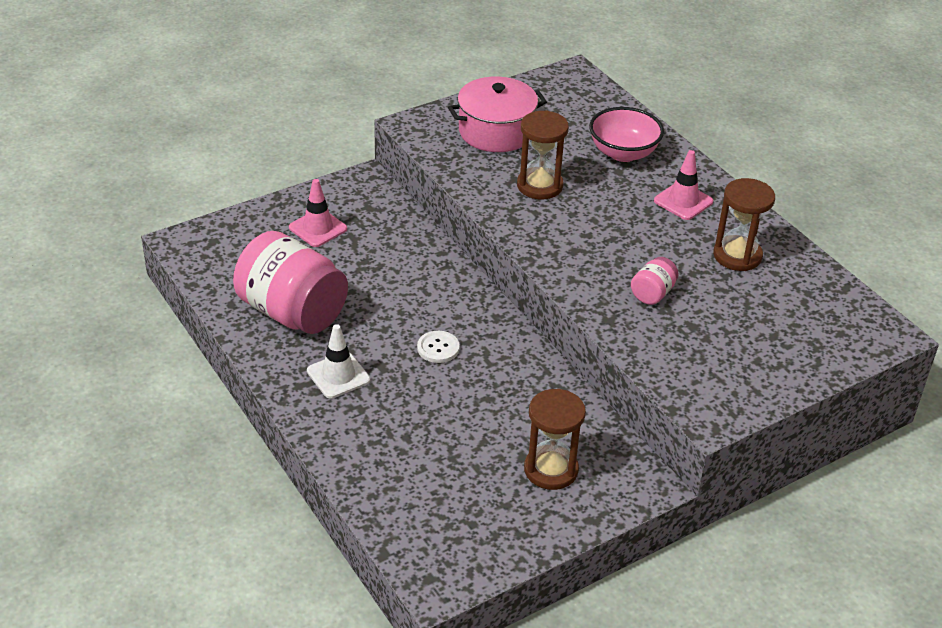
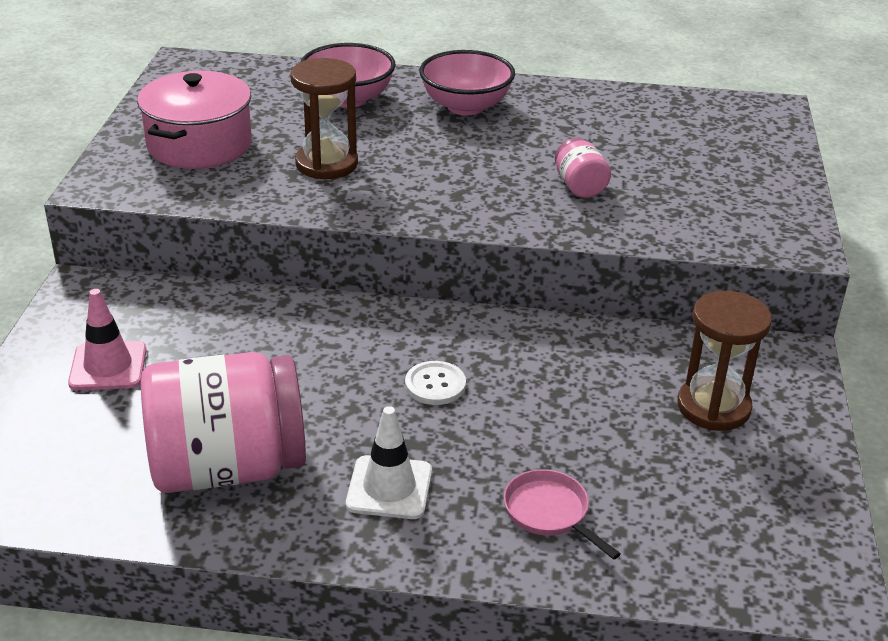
camera: 50 degrees left, 5 degrees down
(383, 444) = (549, 513): none -> pink pan
(683, 201) = (466, 106): pink traffic cone -> pink bowl
(737, 255) = (580, 120): brown hourglass -> none

